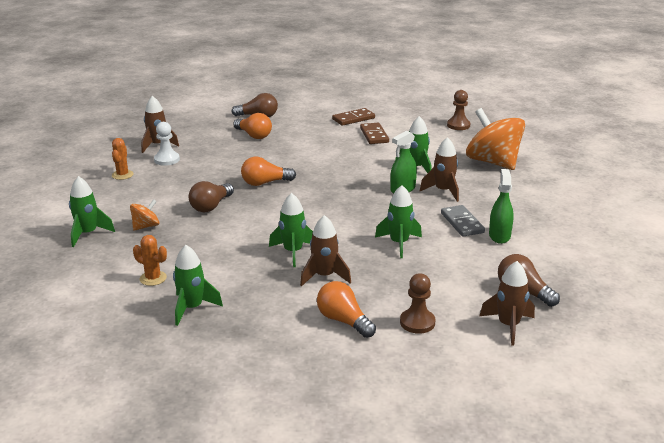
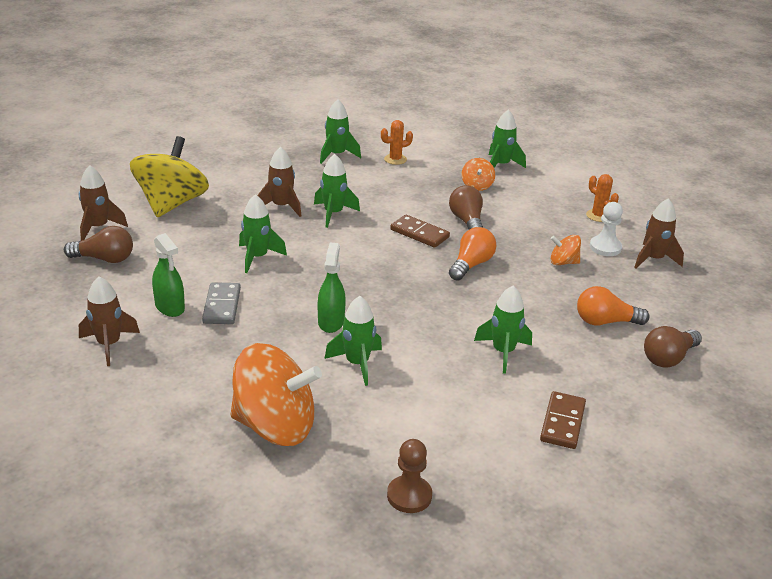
camera: 135 degrees right, 5 degrees up
(209, 163) = (563, 262): none -> orange spinning top
(331, 145) = (503, 352): none -> green rocket
(343, 321) = (226, 185): orange light bulb -> none
(374, 135) = (484, 400): brown domino -> brown domino (419, 233)
(417, 322) = (171, 204): brown pawn -> yellow spinning top
(443, 191) = (285, 340): brown rocket -> brown rocket (109, 345)
(462, 223) = (221, 306): grey domino -> grey domino turned 60 degrees clockwise

